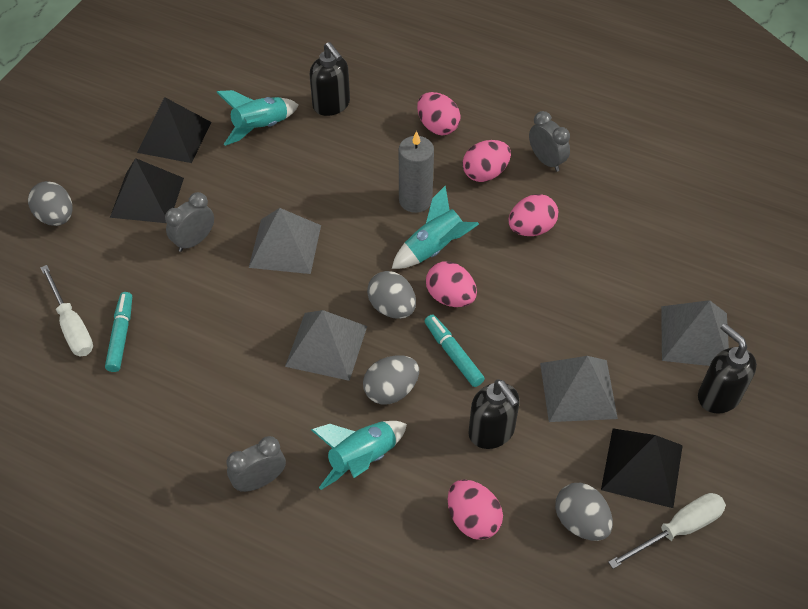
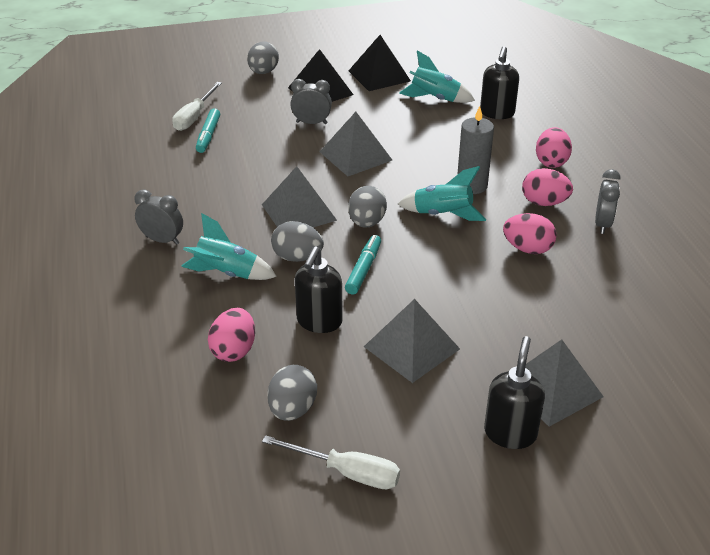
camera: 50 degrees right, 15 degrees down
(121, 335) = (208, 135): turquoise marker -> turquoise marker turned 135 degrees clockwise
(450, 297) = (411, 243): pink egg -> none
(642, 467) = (383, 420): black pyramid -> none

